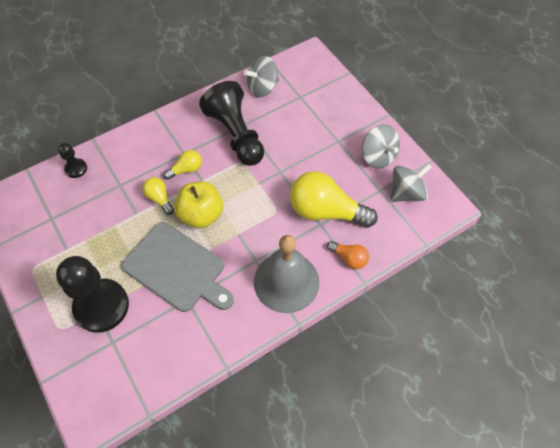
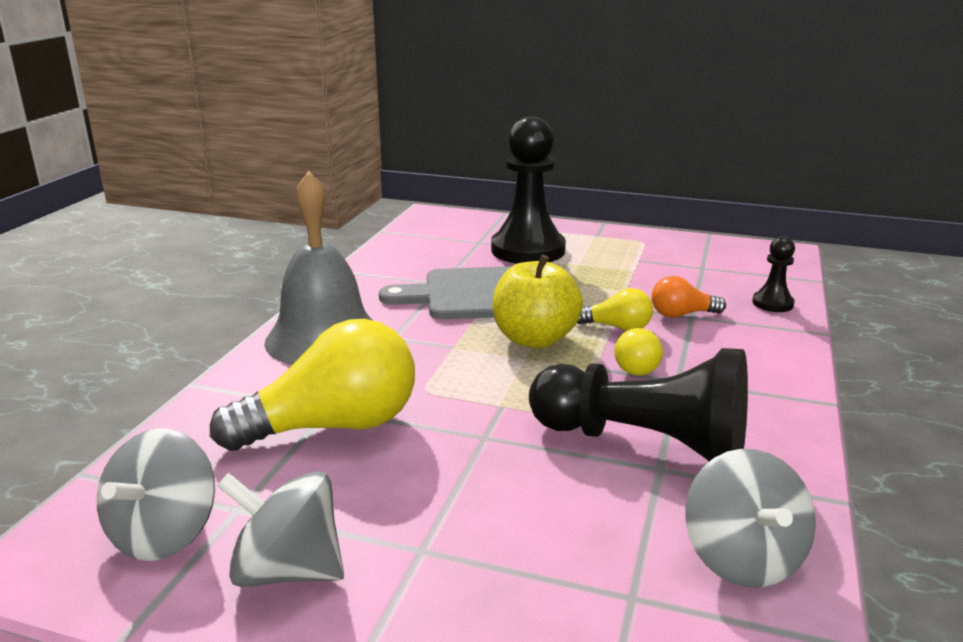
camera: 140 degrees right, 35 degrees down
(262, 88) = (742, 558): grey spinning top -> grey spinning top turned 150 degrees clockwise
(349, 258) = (237, 394): orange light bulb -> orange light bulb (681, 314)

